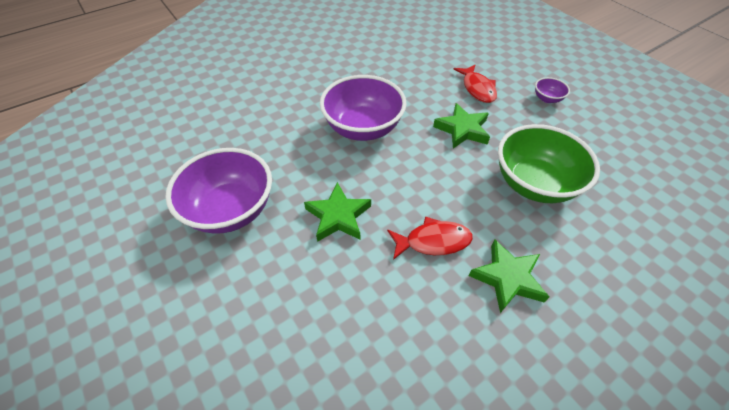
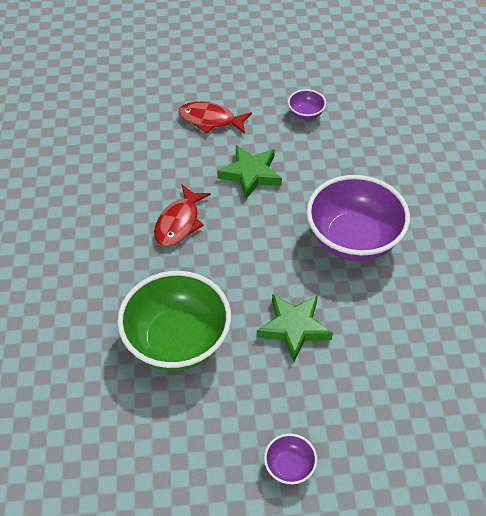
camera: 120 degrees right, 0 degrees up
(231, 210) = (306, 114): purple bowl -> purple bowl, size x0.43
(477, 89) = (358, 394): red fish -> red fish (210, 120)
(507, 278) = (110, 251): green star -> none

